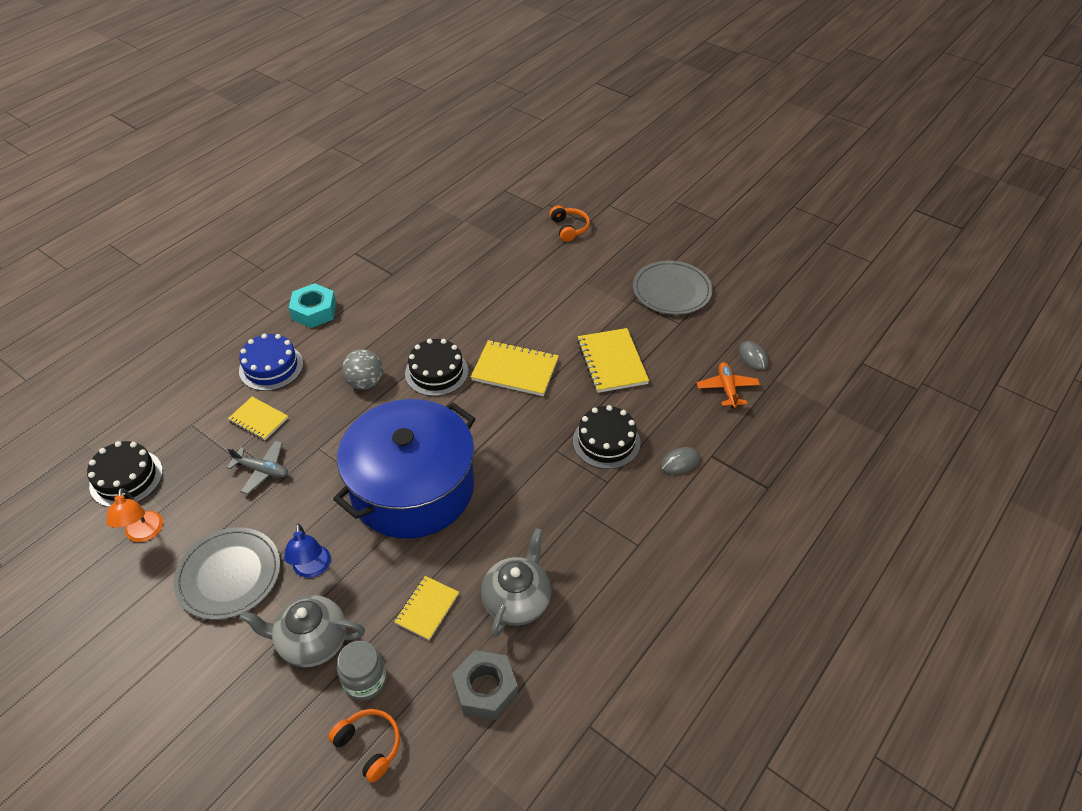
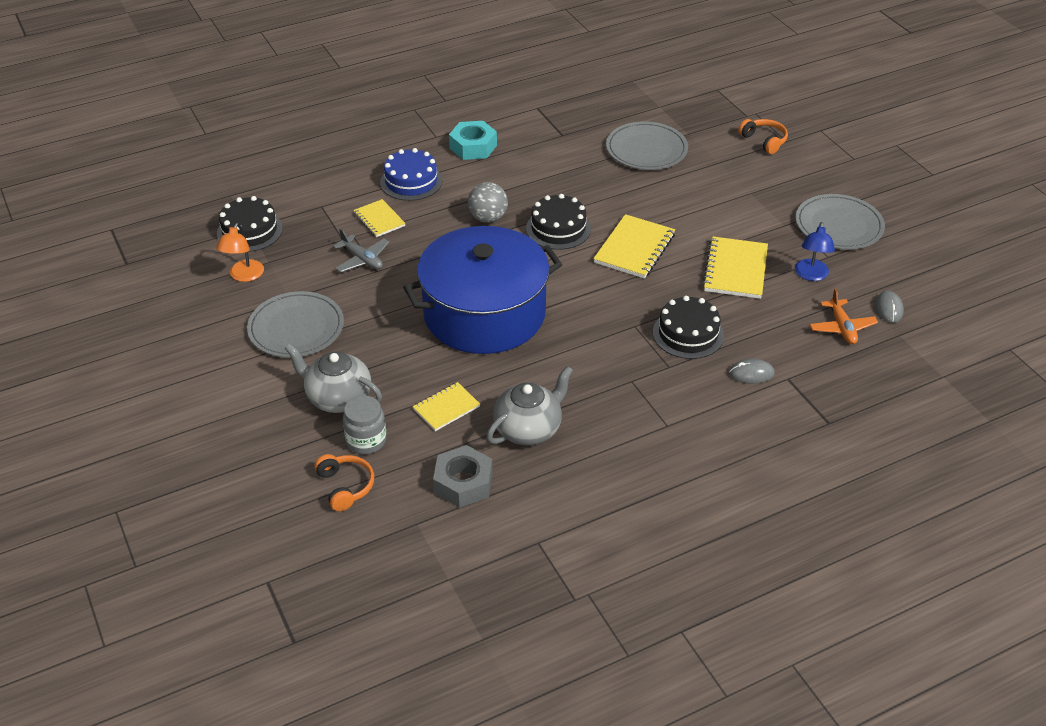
camera: 25 degrees right, 5 degrees down
(312, 569) = (365, 346): blue lamp -> blue lamp (811, 275)
(474, 266) = (646, 149): none -> grey plate
(515, 370) = (634, 248): yellow notebook -> yellow notebook turned 75 degrees clockwise
(569, 228) = (764, 141): orange headphones -> orange headphones turned 45 degrees counterclockwise
(727, 389) = (842, 327): orange plane -> orange plane turned 150 degrees clockwise

